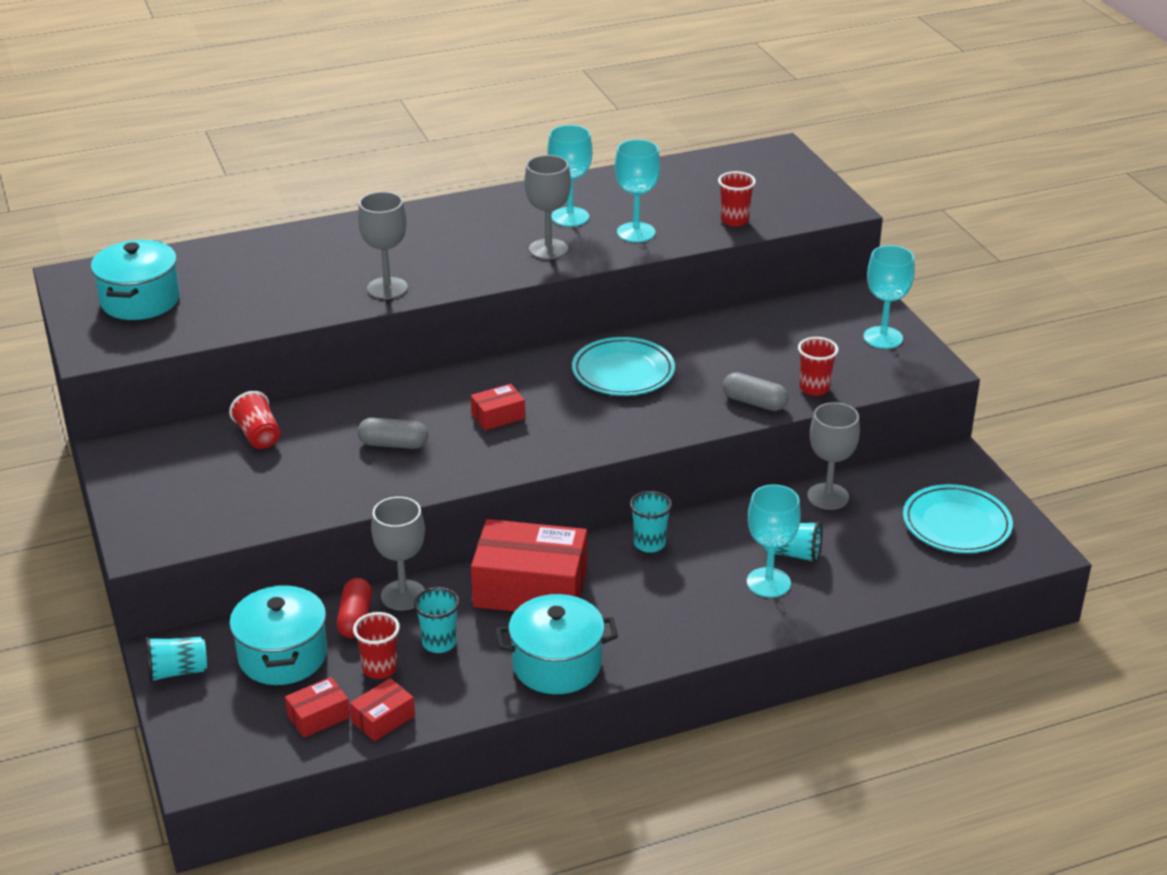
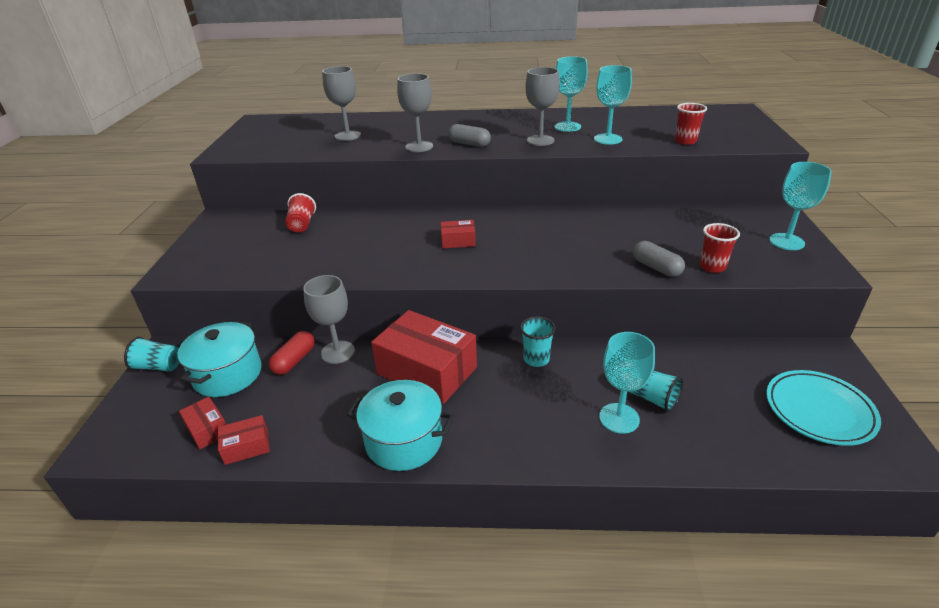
camera: 25 degrees right, 0 degrees up
(140, 300) = (276, 134): turquoise pot -> none
(318, 716) = (207, 429): red box -> red box turned 60 degrees clockwise
(380, 668) = (278, 403): red cup -> none
(393, 444) = (376, 245): grey capsule -> grey capsule (469, 144)
(439, 643) = (333, 395): turquoise cup -> none
(623, 372) = (565, 230): turquoise plate -> none
(828, 496) = (702, 357): grey goblet -> grey goblet (347, 136)

